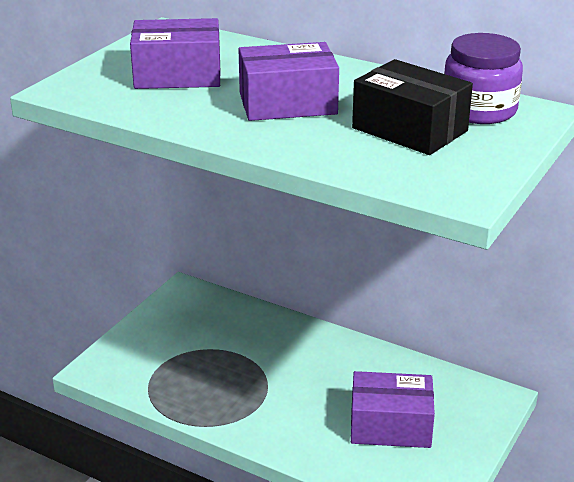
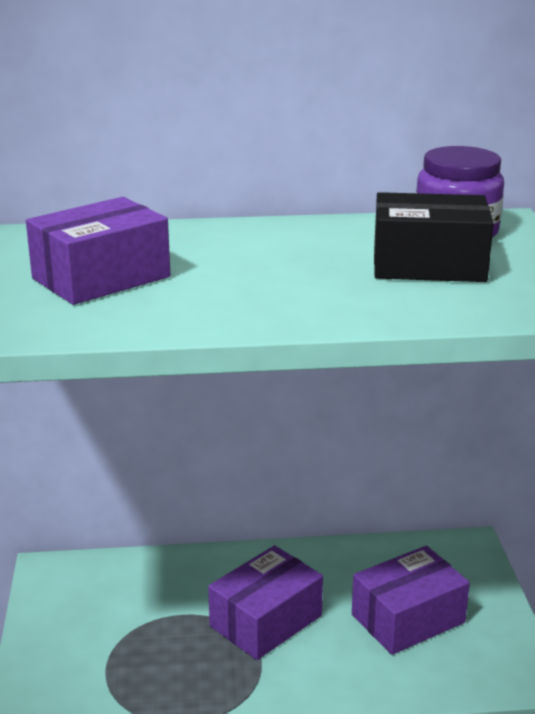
camera: 35 degrees left, 5 degrees down
(287, 103) = (271, 273): purple box -> purple box (266, 621)

